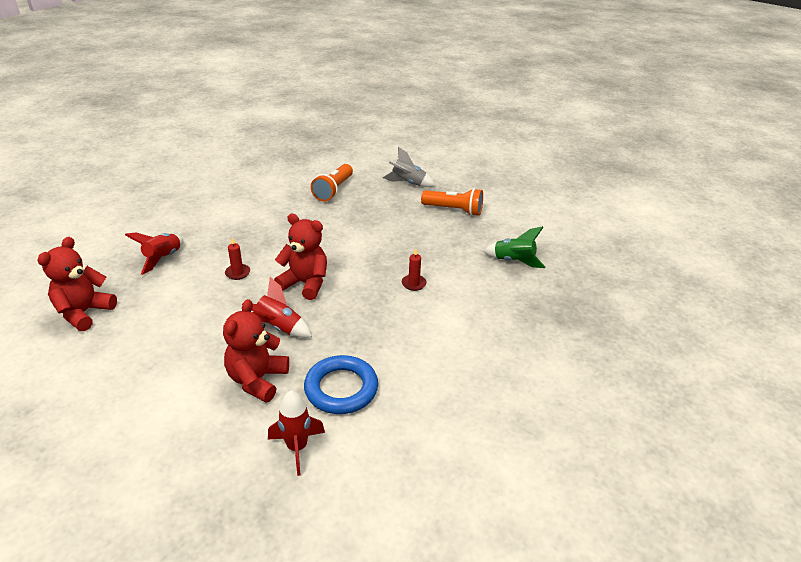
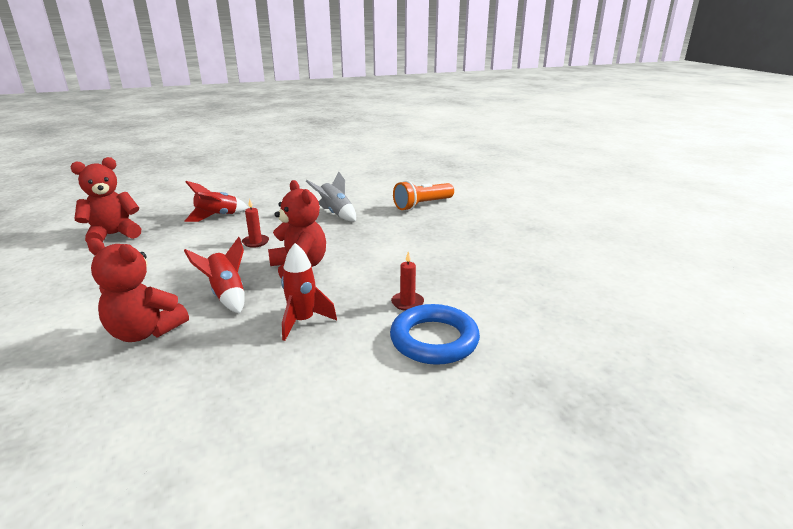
camera: 35 degrees right, 10 degrees down
(257, 380) = (145, 332): red teddy bear -> red teddy bear turned 120 degrees counterclockwise
(297, 448) = (79, 414): red rocket -> red rocket (303, 321)
(341, 388) = (201, 375): blue ring -> blue ring (434, 340)
(408, 183) = (507, 216): grey rocket -> grey rocket (335, 213)
(454, 210) = (535, 250): orange flashlight -> none
(513, 261) = (562, 320): green rocket -> none

